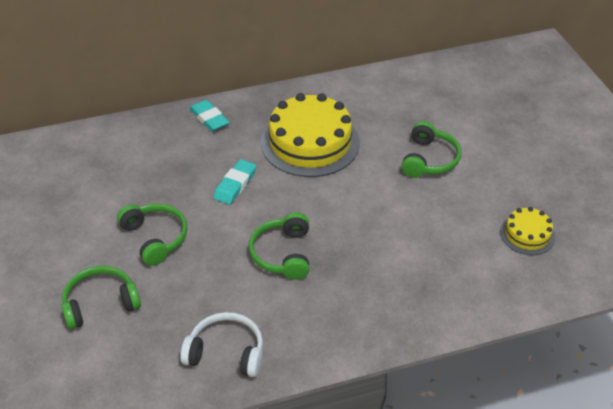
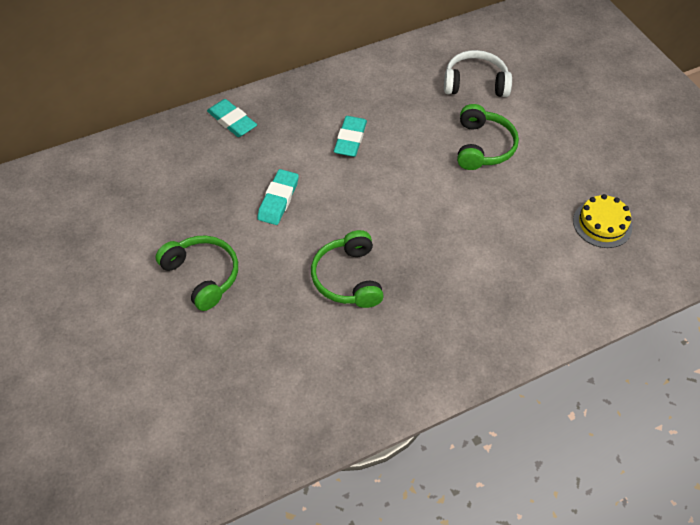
camera: 10 degrees left, 10 degrees up
(100, 303) = (157, 363): green headphones -> none
(226, 352) = (310, 404): white headphones -> white headphones (475, 83)
(310, 142) = (350, 139): yellow cake -> turquoise eraser

